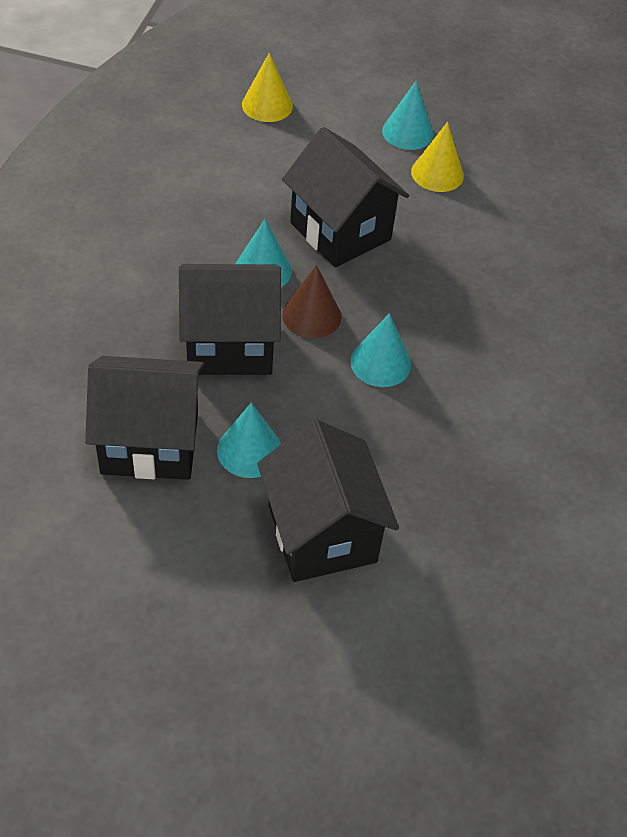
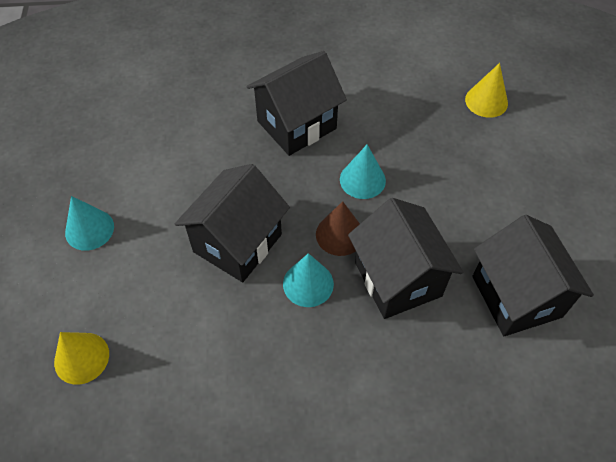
camera: 105 degrees left, 5 degrees up
(249, 450) = (483, 232): turquoise cone -> none
(322, 533) = (517, 173): black house -> black house (296, 125)
(437, 173) = (139, 195): yellow cone -> yellow cone (486, 101)

